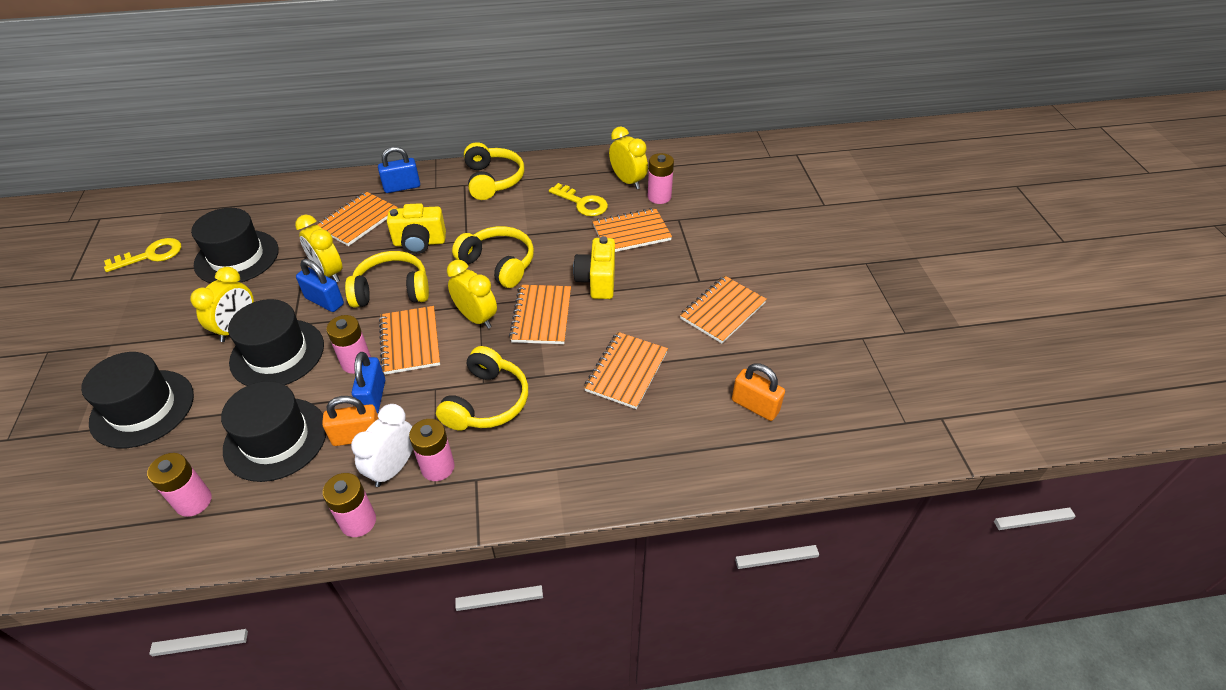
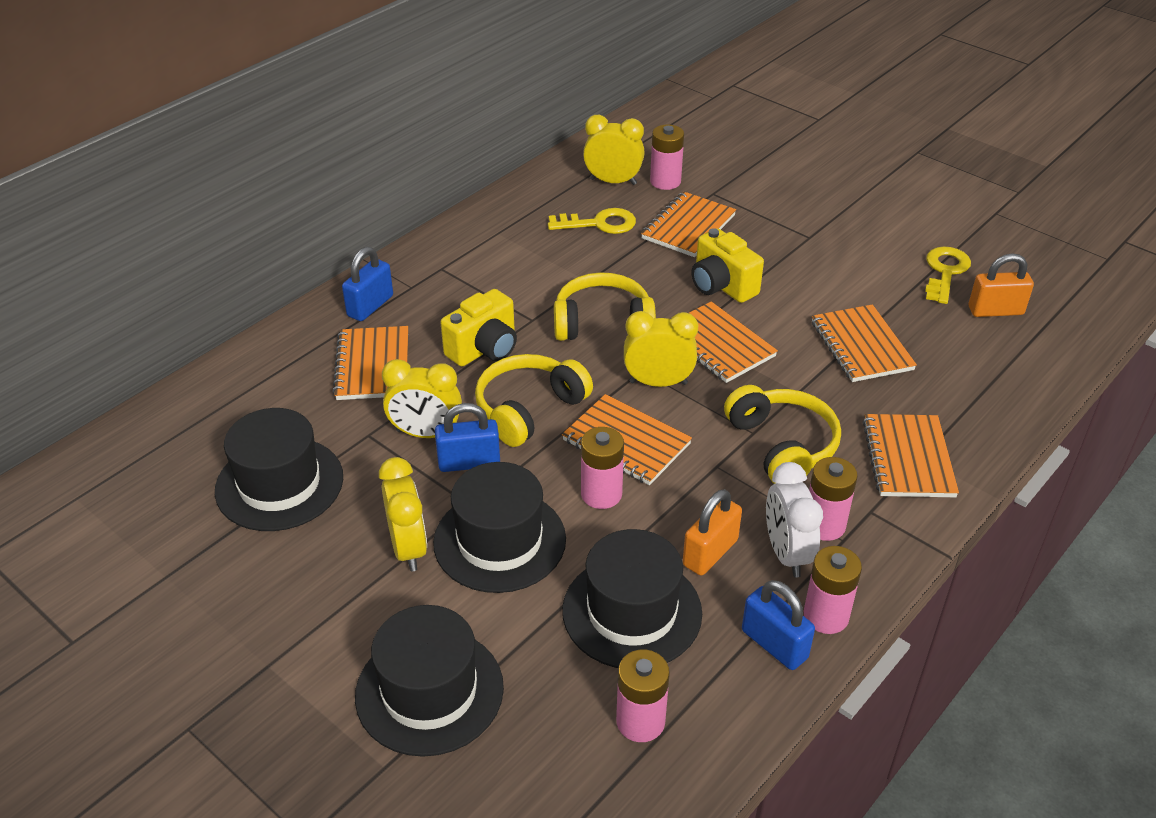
camera: 40 degrees left, 5 degrees down
(151, 255) = (150, 548): yellow key -> yellow key (945, 272)
(373, 397) = (670, 511): blue padlock -> blue padlock (774, 644)
(493, 180) = (468, 248): yellow headphones -> none
(722, 311) = (865, 251): orange notebook -> orange notebook (908, 458)

